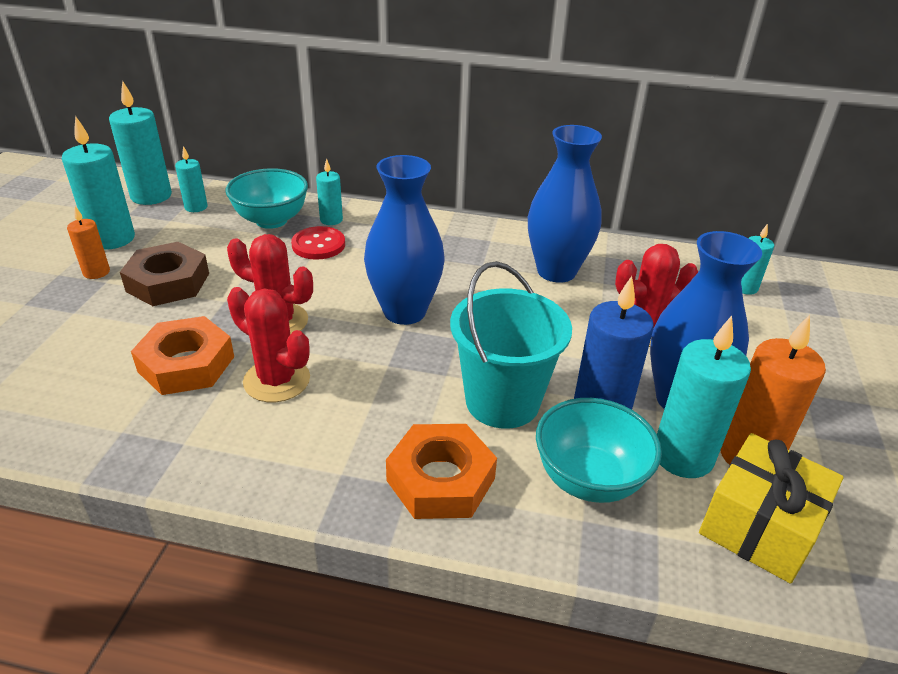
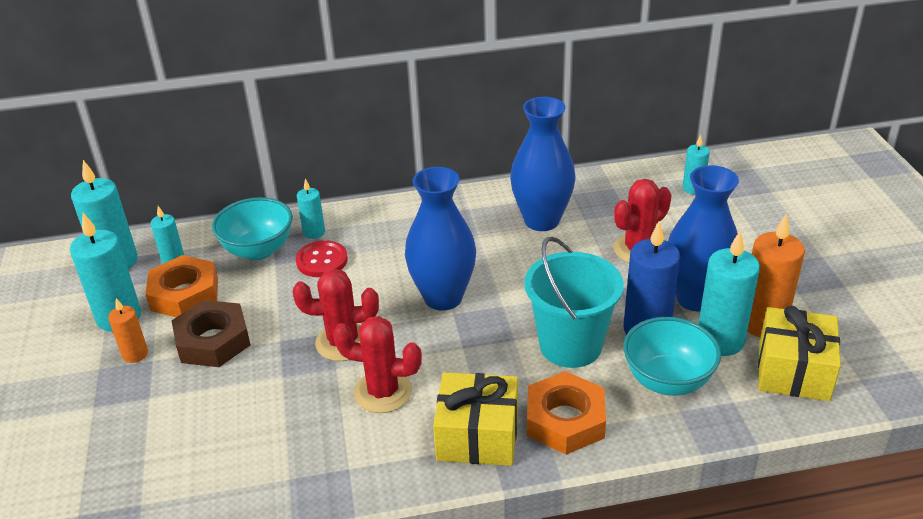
camera: 20 degrees left, 0 degrees up
(186, 364) = (295, 406): orange nut -> orange nut (184, 294)
(335, 460) = (477, 435): none -> yellow gift

